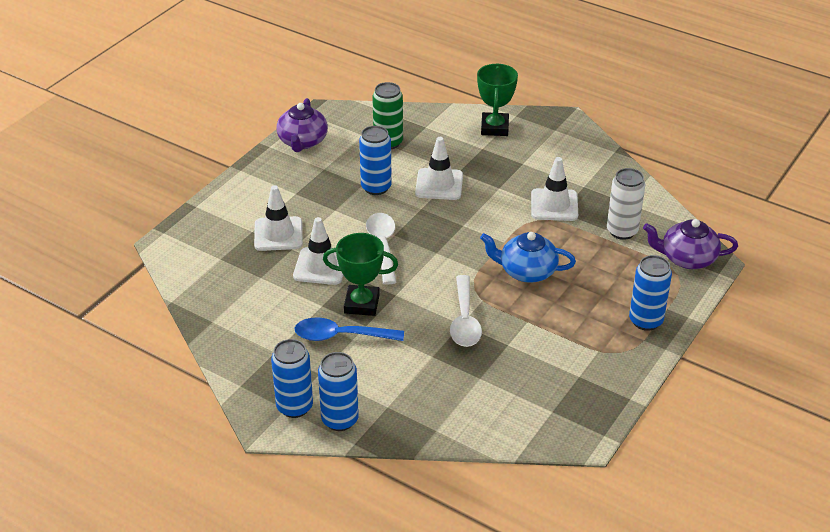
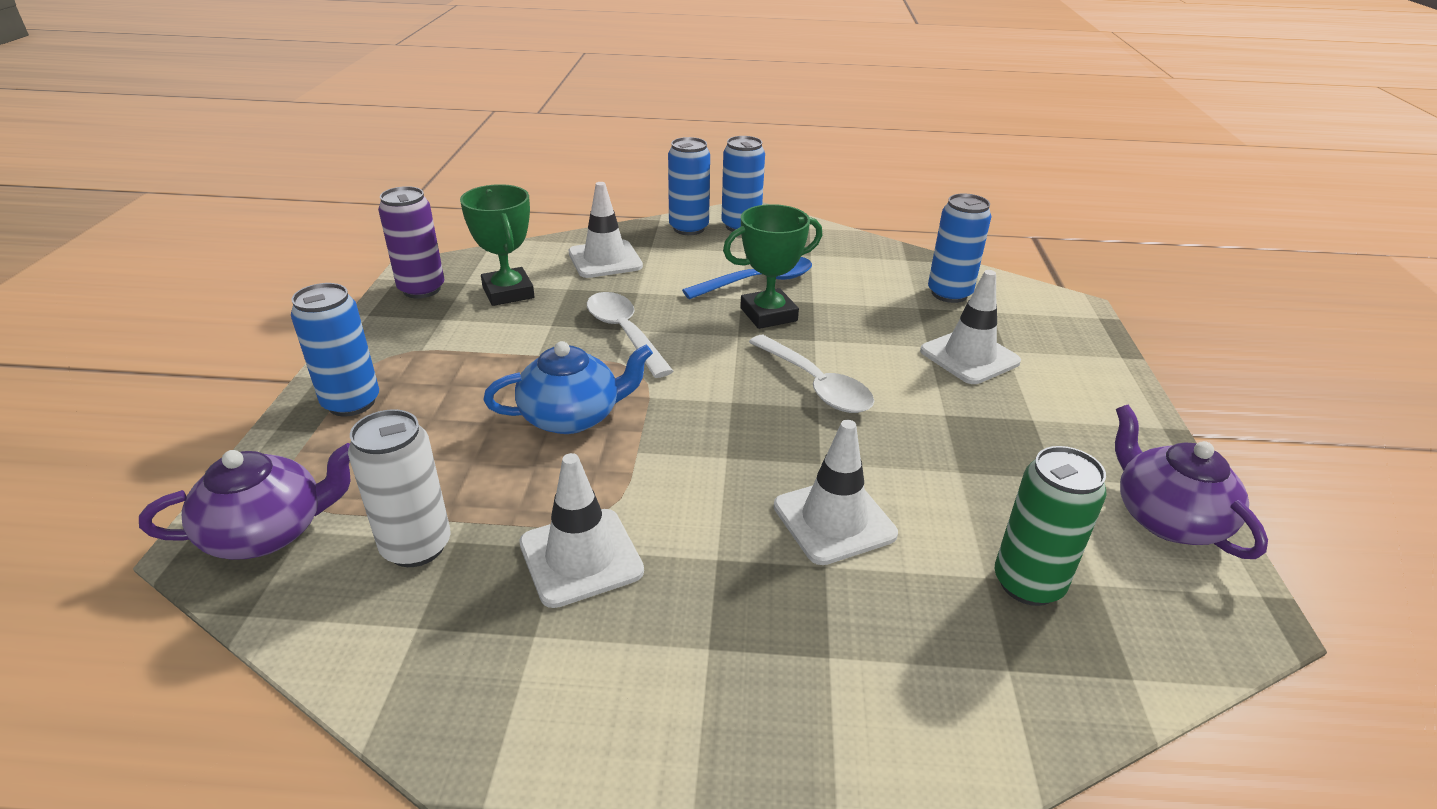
camera: 150 degrees right, 5 degrees down
(321, 266) = (865, 337): white traffic cone -> white traffic cone (605, 260)
(376, 187) = (931, 473): blue can -> blue can (949, 294)
(494, 128) = (855, 746): green trophy -> green trophy (508, 292)
(587, 414) = (421, 289): none -> purple can

